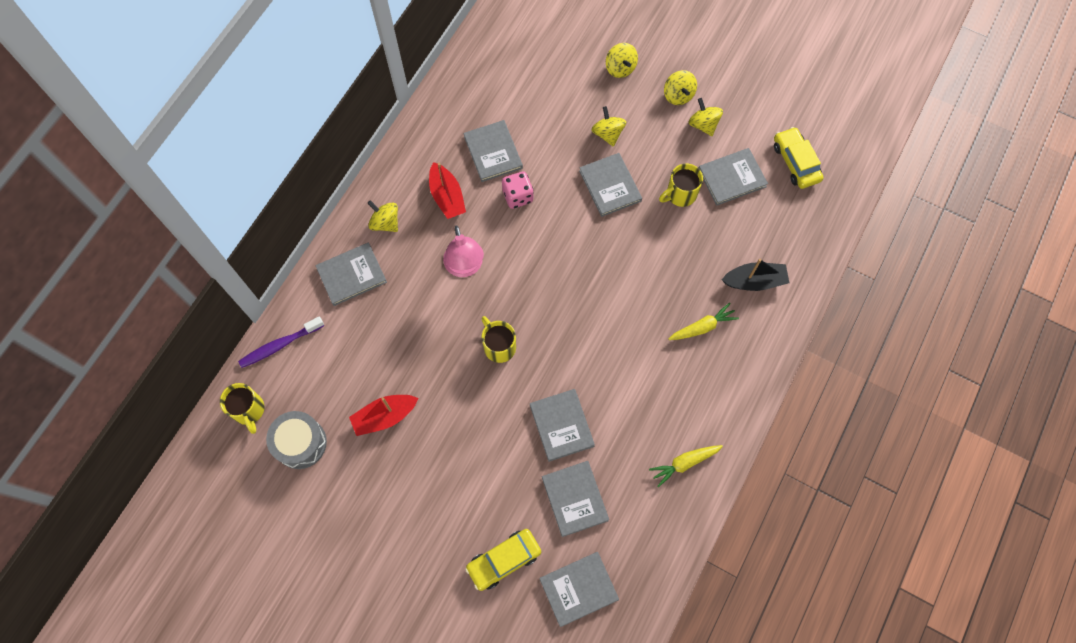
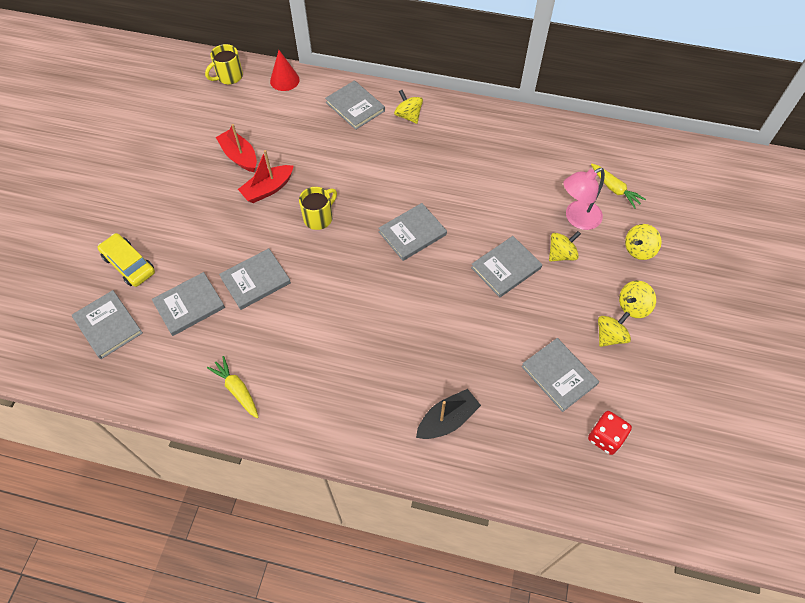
camera: 75 degrees right, 10 degrees down
(279, 345) = (284, 80): purple toothbrush -> red cone
(300, 443) = (208, 112): grey drum -> none
(385, 223) = (408, 116): yellow spinning top -> yellow spinning top turned 60 degrees counterclockwise
(447, 197) = (447, 150): red boat -> red boat (268, 189)
(465, 267) = (385, 177): pink lamp -> pink lamp (577, 218)
(493, 152) = (503, 171): grey book -> grey book (412, 233)
(518, 196) = (467, 199): pink dice -> none
(680, 194) = (520, 330): yellow mug -> none
(702, 327) = (382, 379): yellow carrot -> yellow carrot (614, 189)
(754, 281) = (447, 420): black boat -> black boat turned 105 degrees counterclockwise
(795, 162) = (605, 437): yellow car -> red dice

